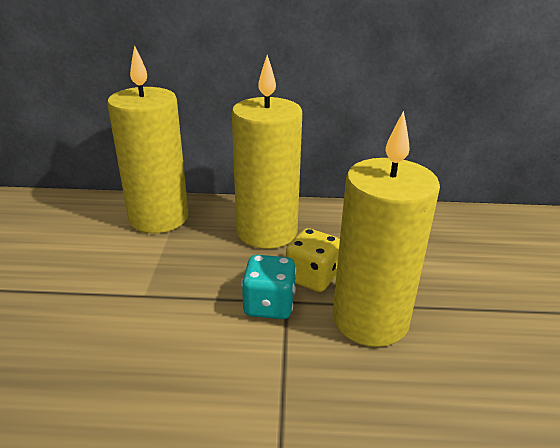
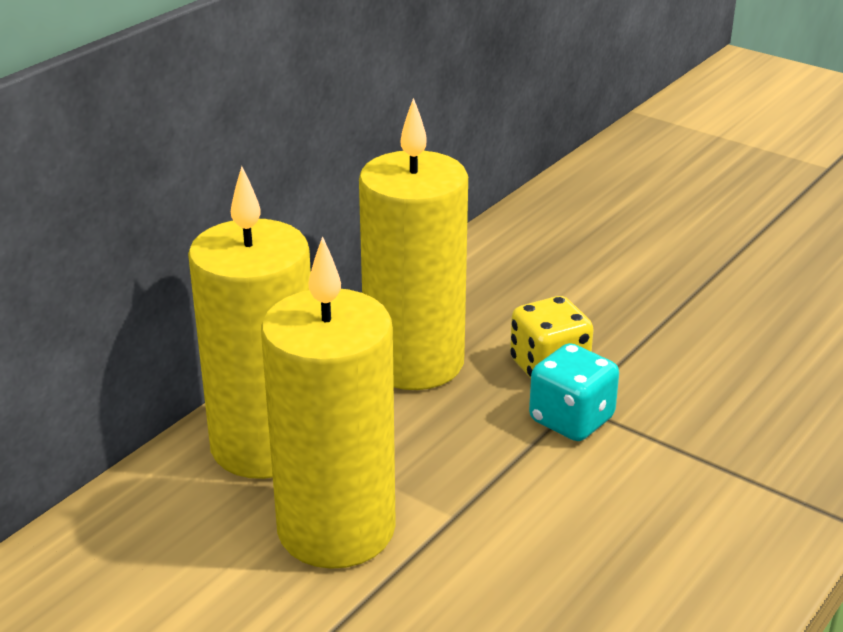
camera: 55 degrees left, 0 degrees up
(370, 319) = (658, 361): yellow candle -> yellow candle (336, 529)

